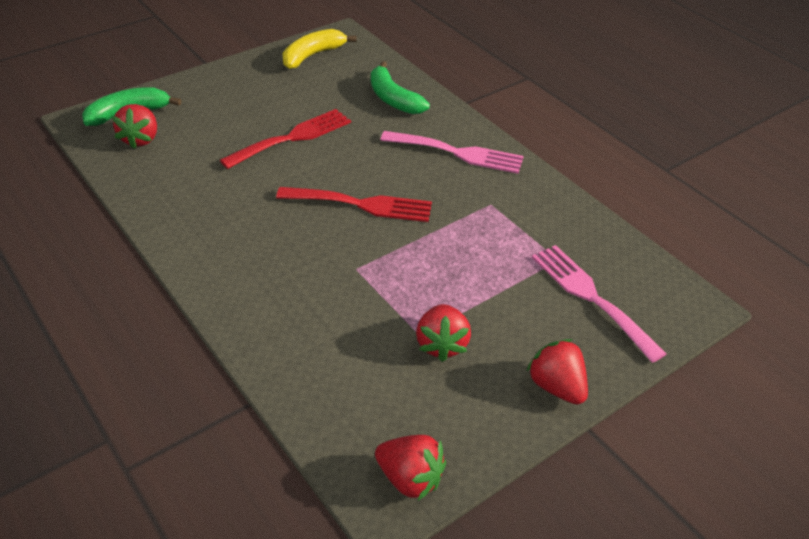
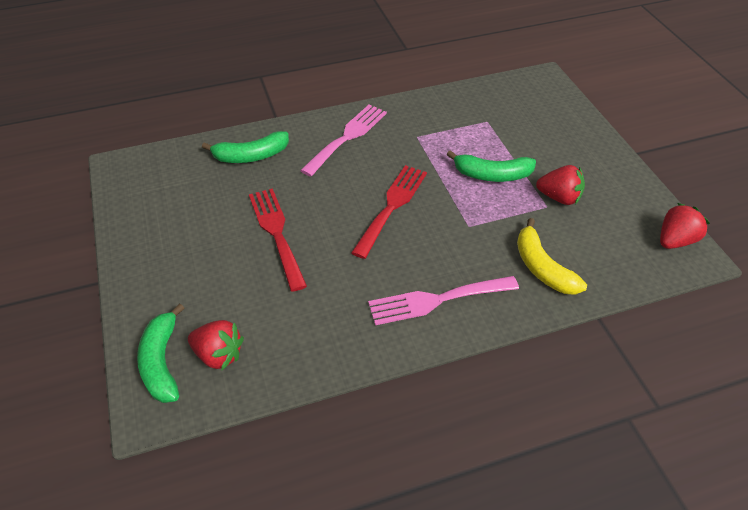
camera: 70 degrees left, 5 degrees up
(312, 55) = (144, 194): yellow banana -> yellow banana (542, 267)
(454, 277) = (492, 175): none -> green banana
(556, 387) = (604, 155): red strawberry -> none
(591, 297) = (527, 117): pink fork -> pink fork (436, 300)

